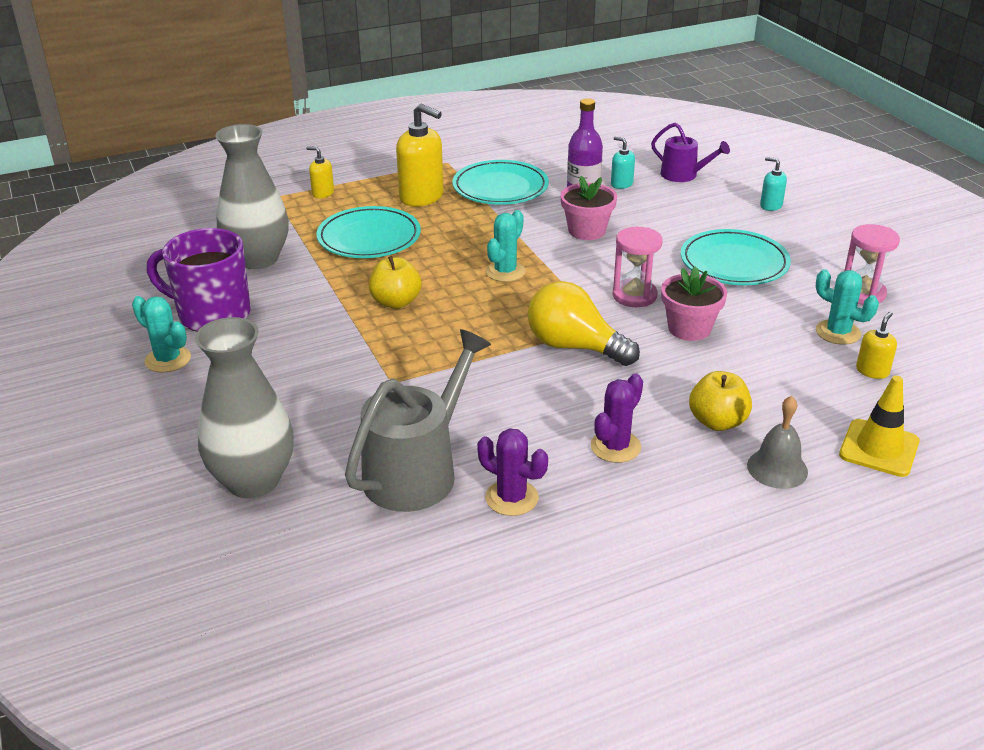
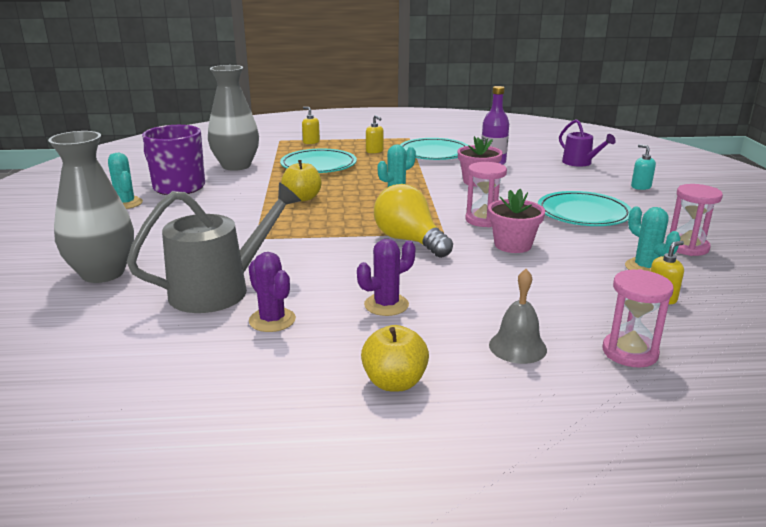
camera: 20 degrees right, 10 degrees down
(422, 197) = (374, 151): yellow soap dispenser -> yellow soap dispenser, size x0.51
(621, 184) = (526, 162): turquoise soap dispenser -> none
(717, 422) = (488, 305): yellow apple -> yellow apple (394, 382)
(879, 448) = (629, 352): yellow traffic cone -> pink hourglass

